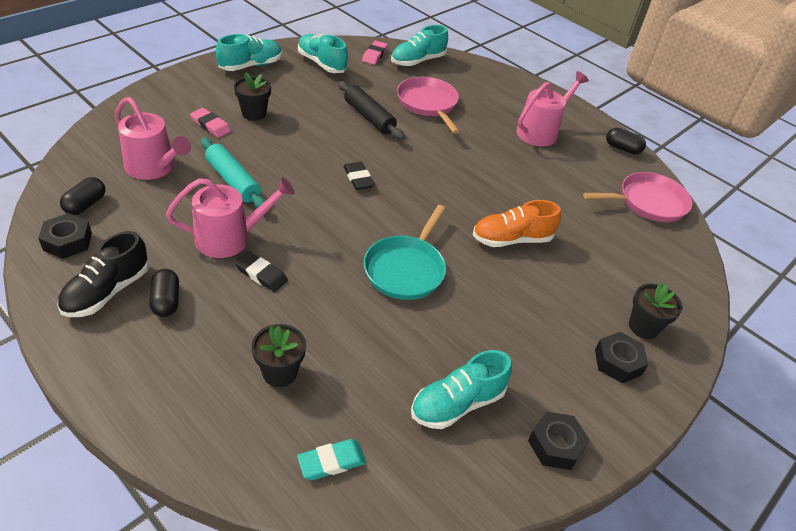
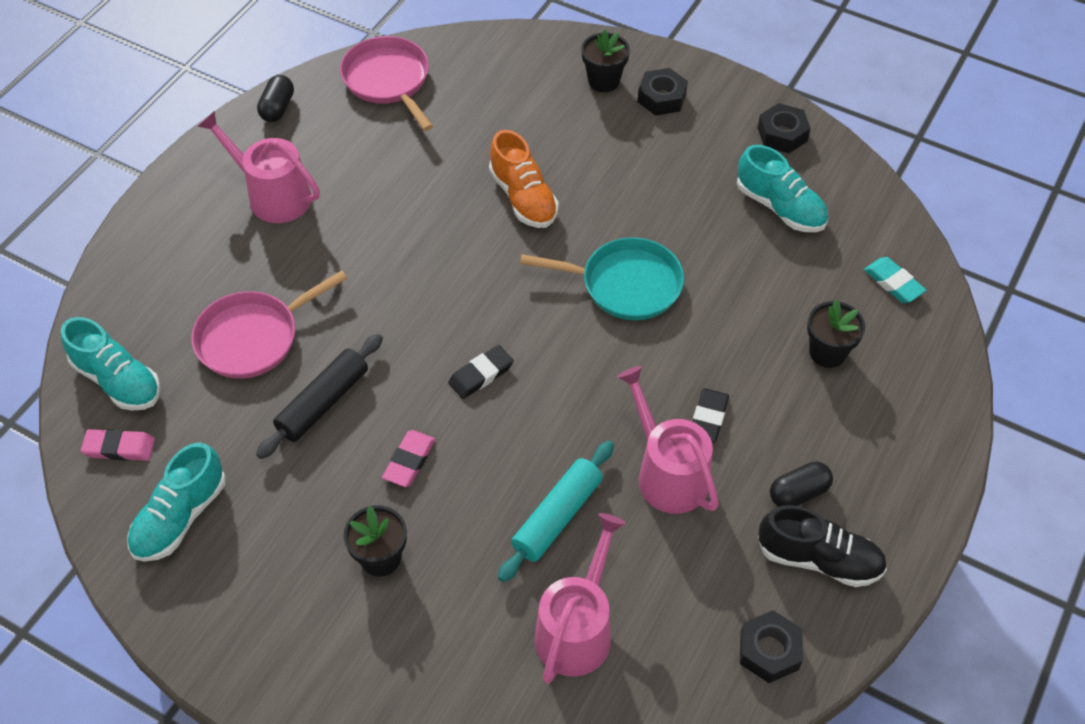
camera: 100 degrees left, 10 degrees up
(85, 205) = (695, 671): black capsule -> none
(210, 125) = (439, 604): pink eraser -> pink eraser (409, 461)
(251, 66) = (231, 623): turquoise shoe -> none

